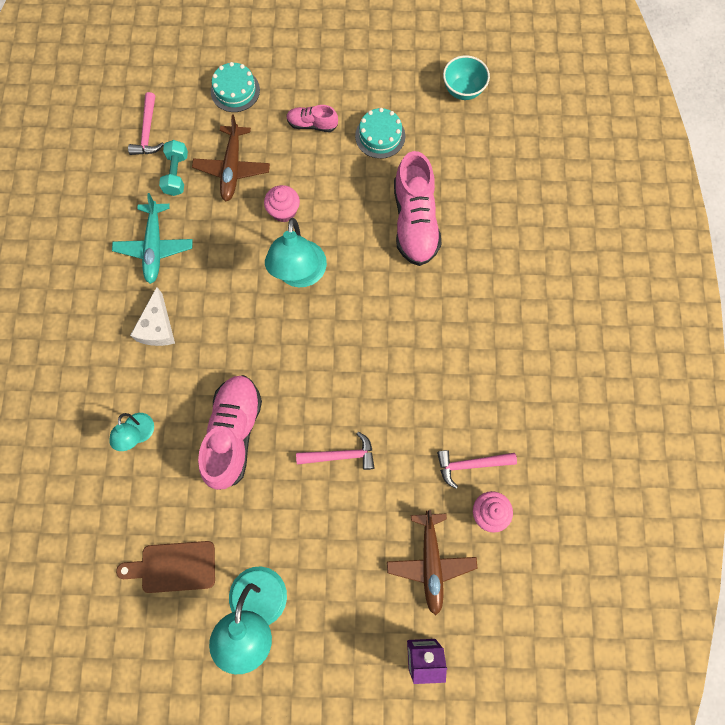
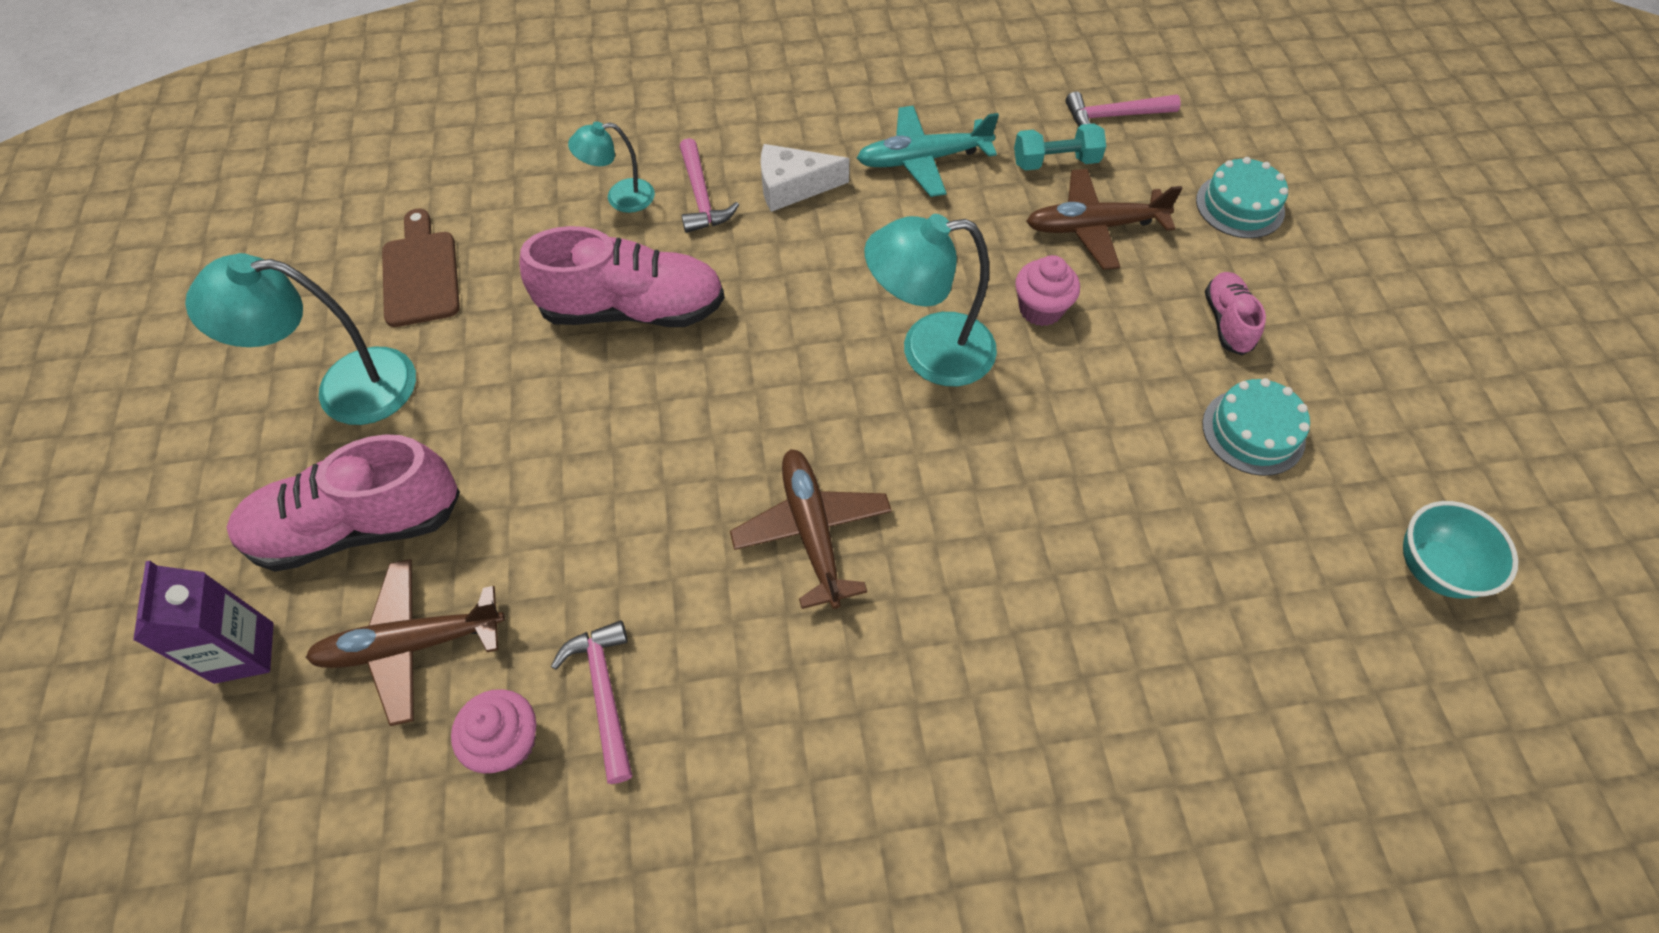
camera: 80 degrees right, 15 degrees down
(341, 455) = (607, 465): pink hammer -> pink hammer (701, 197)
(400, 354) = (812, 532): none -> brown plane
(415, 221) = (1094, 518): pink shoe -> pink shoe (358, 526)

